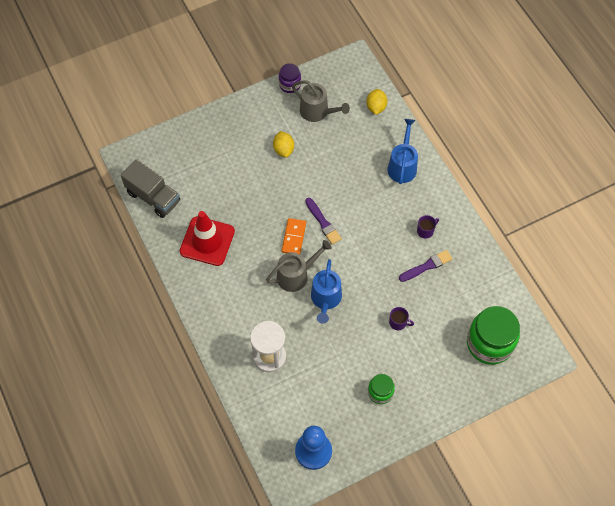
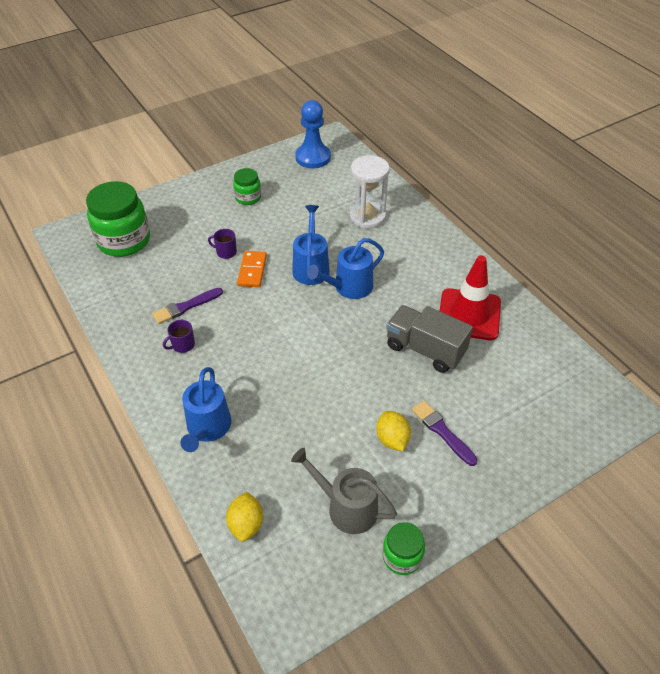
camera: 175 degrees right, 15 degrees down
(153, 197) = (560, 360): grey truck -> grey truck (425, 349)
(290, 85) = (402, 557): purple jar -> green jar
(293, 237) = (358, 326): orange domino -> orange domino (252, 271)
(296, 275) = (349, 287): grey watering can -> blue watering can
(323, 222) = (321, 345): purple brush -> purple brush (442, 431)

